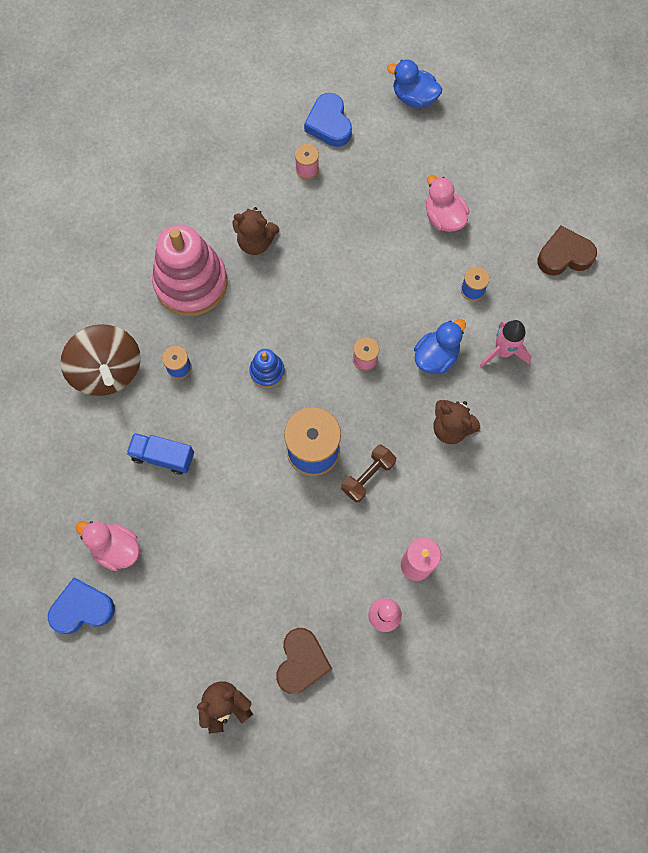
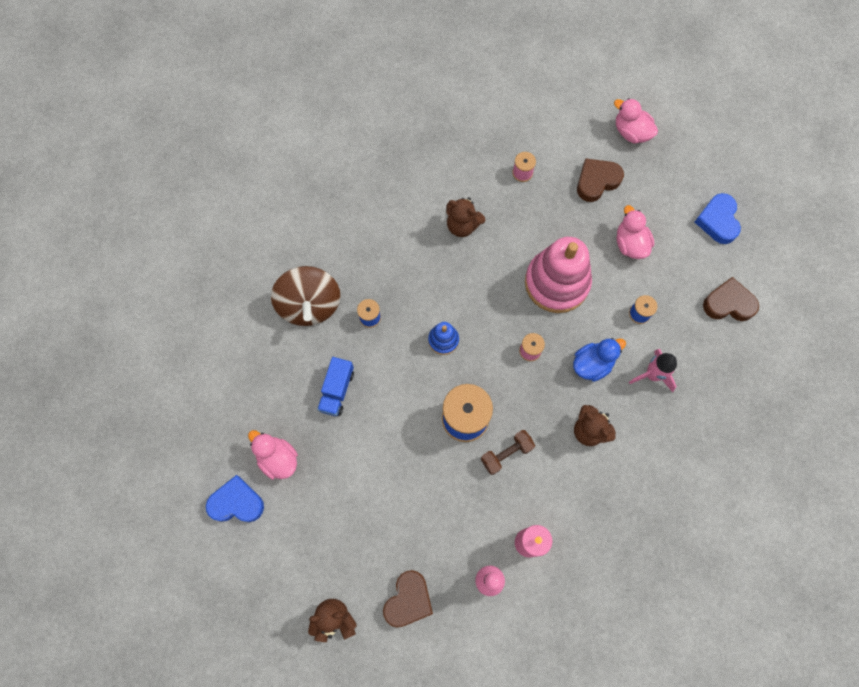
camera: 15 degrees right, 0 degrees up
(163, 456) = (337, 390): blue truck -> blue truck turned 105 degrees counterclockwise
(191, 283) = (398, 247): pink stacking toy -> pink stacking toy (557, 282)
(329, 124) = (551, 138): blue heart -> blue heart (717, 221)
(390, 159) = (597, 181): none -> brown heart
(414, 97) = (631, 132): blue duck -> pink duck

